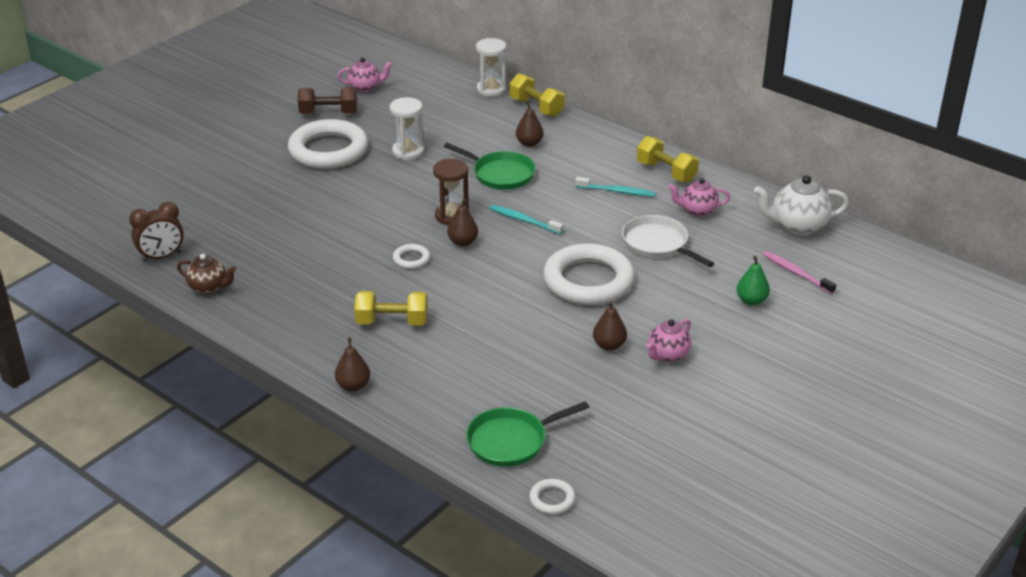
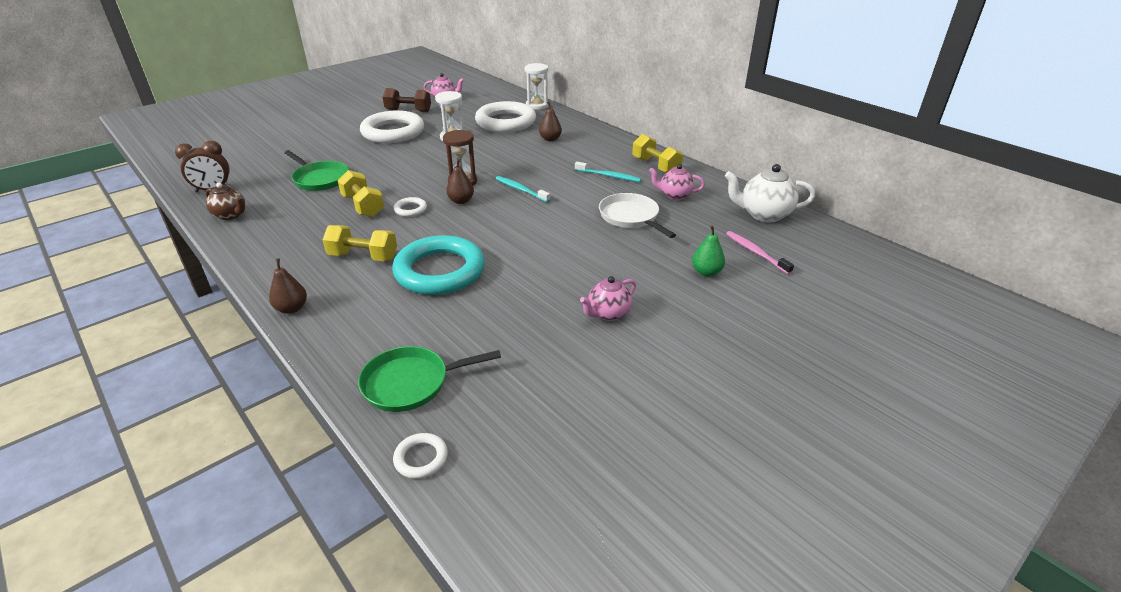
camera: 10 degrees right, 0 degrees up
(482, 329) = (440, 271): none -> turquoise ring
(500, 174) = (517, 157): green pan -> green pan (319, 179)
(536, 107) = (566, 118): yellow dumbbell -> yellow dumbbell (363, 206)
(588, 281) = (556, 240): white ring -> white ring (506, 122)
(609, 345) = (553, 298): brown pear -> none

